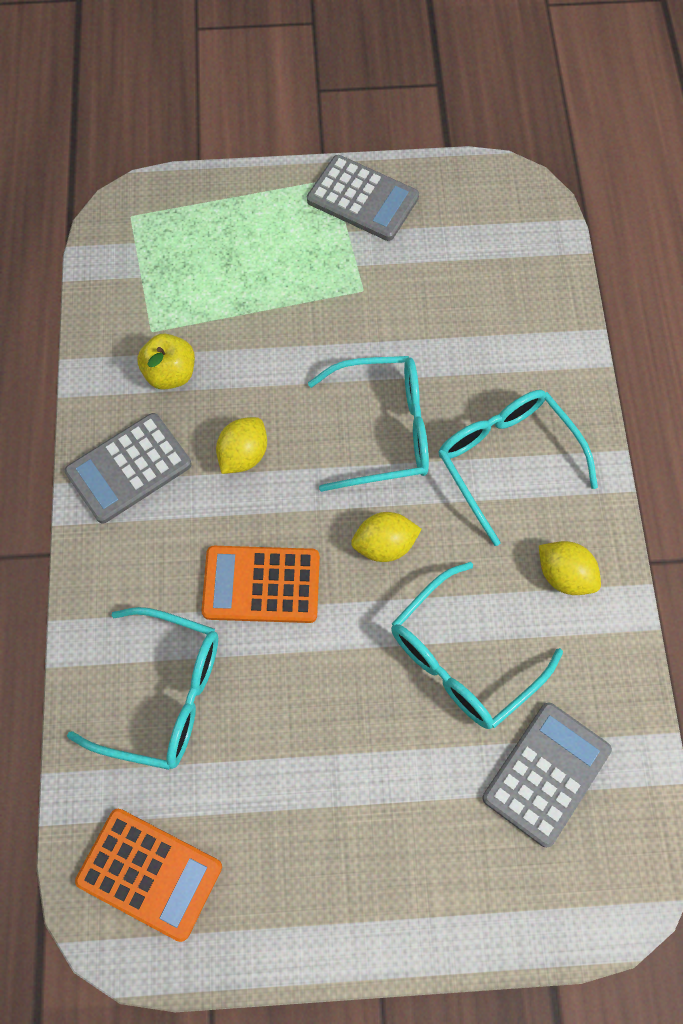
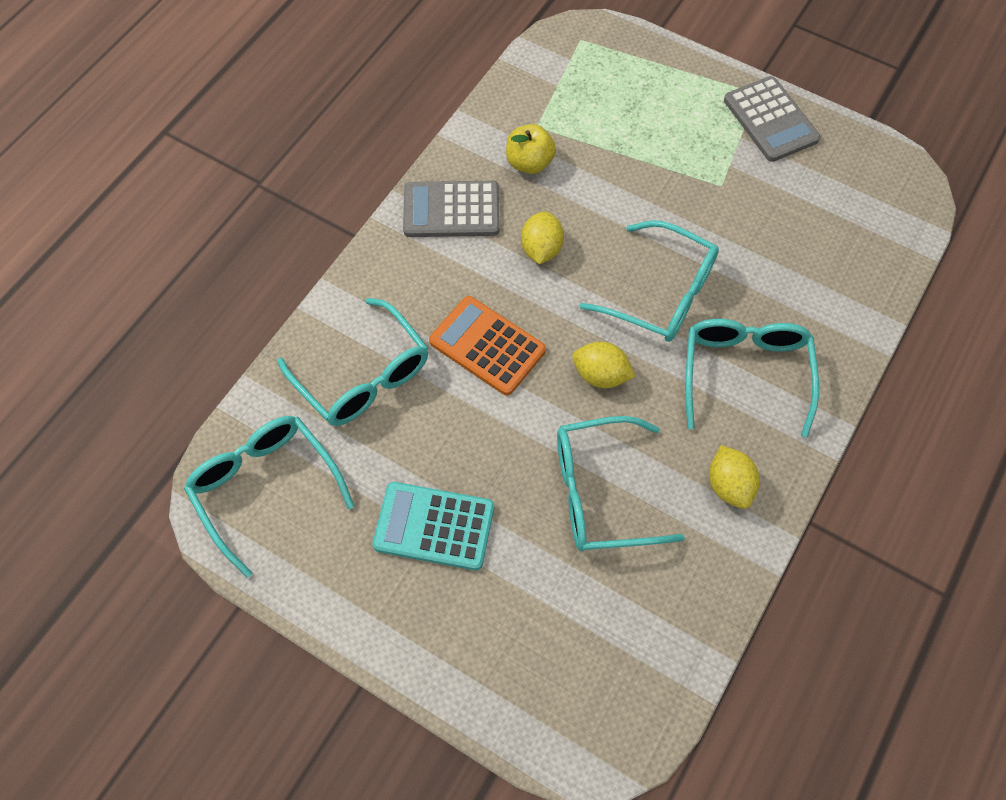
camera: 35 degrees right, 5 degrees down
(150, 873) = (265, 487): orange calculator -> turquoise glasses
(243, 455) = (541, 249): yellow lemon -> yellow lemon turned 60 degrees counterclockwise
(338, 796) = (434, 526): none -> turquoise calculator
(546, 773) = (604, 618): grey calculator -> none

